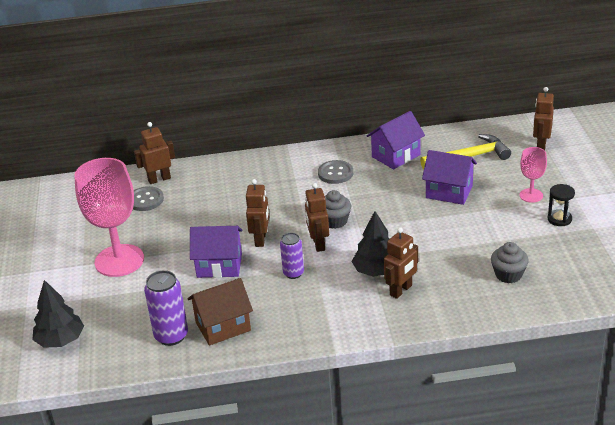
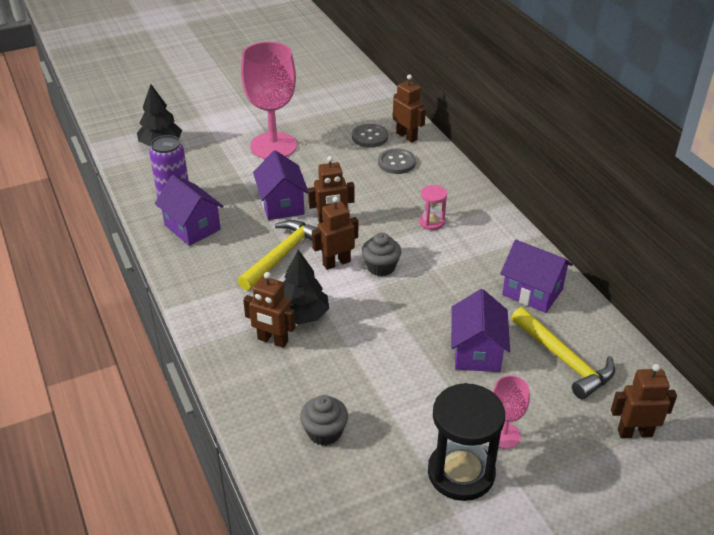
camera: 70 degrees right, 5 degrees up
(223, 326) = (192, 227): brown house -> purple house
(290, 186) = (431, 222): none -> pink hourglass
(293, 273) = (282, 255): purple can -> yellow hammer
(335, 173) = (472, 250): grey button -> grey button (396, 163)
(559, 219) = (461, 473): black hourglass -> black hourglass, size x1.96

